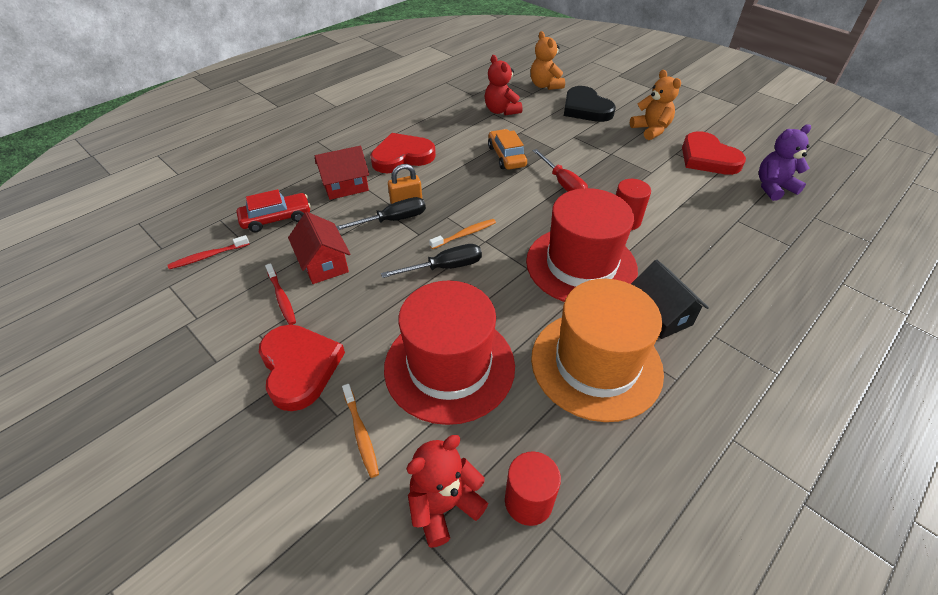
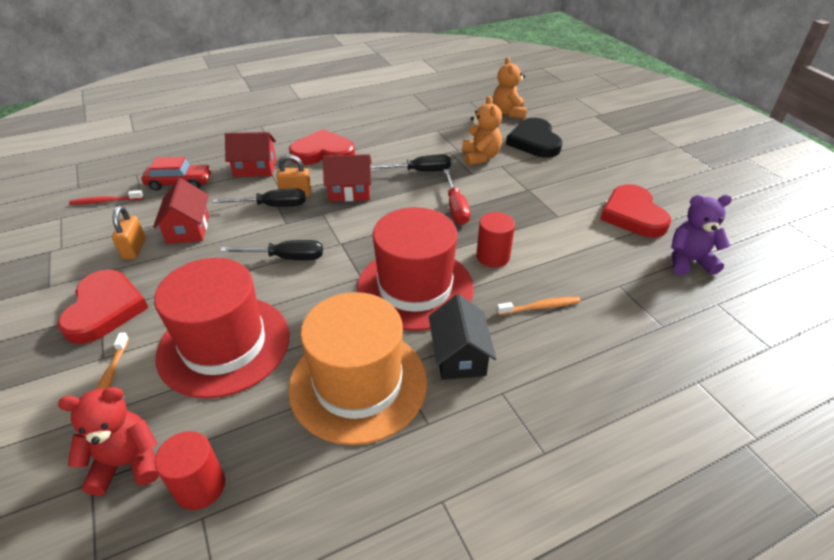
camera: 20 degrees right, 5 degrees down
(282, 298) = (134, 249): red toothbrush -> orange padlock
(457, 189) = (350, 191): none -> red house
(465, 234) = (326, 233): orange toothbrush -> orange toothbrush (540, 307)
(501, 111) = (446, 129): red teddy bear -> none
(506, 156) = (419, 171): orange car -> black screwdriver
(651, 130) = (589, 175): orange teddy bear -> orange teddy bear (480, 157)

